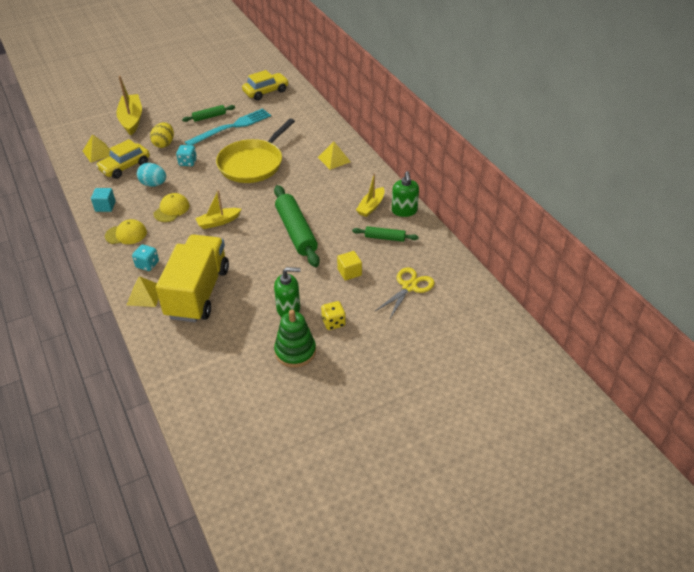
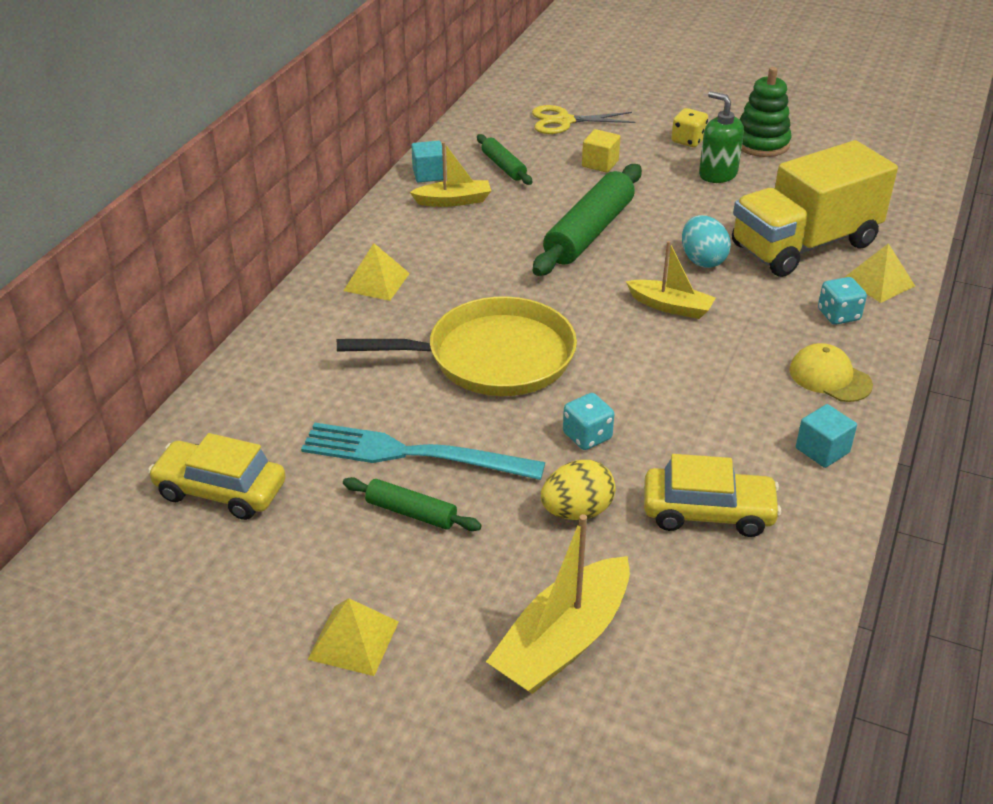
camera: 130 degrees left, 5 degrees down
(98, 152) = (728, 594): yellow pyramid -> yellow pyramid (353, 640)
(153, 184) = (695, 435): turquoise egg -> turquoise egg (702, 260)
(171, 209) = (716, 369): yellow cap -> none
(404, 211) = (429, 174): green soap dispenser -> turquoise cube

